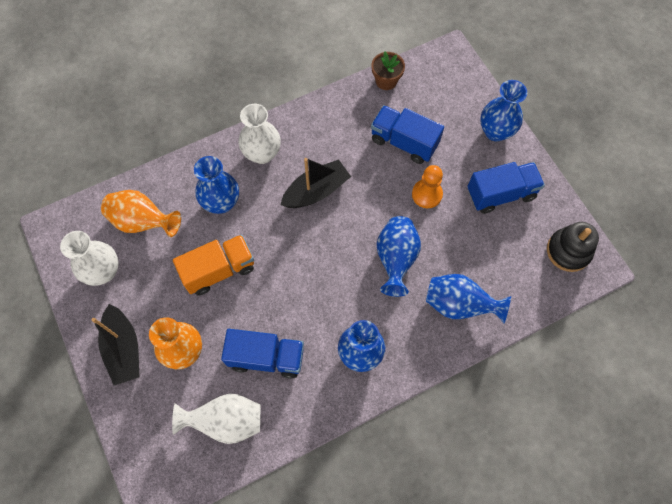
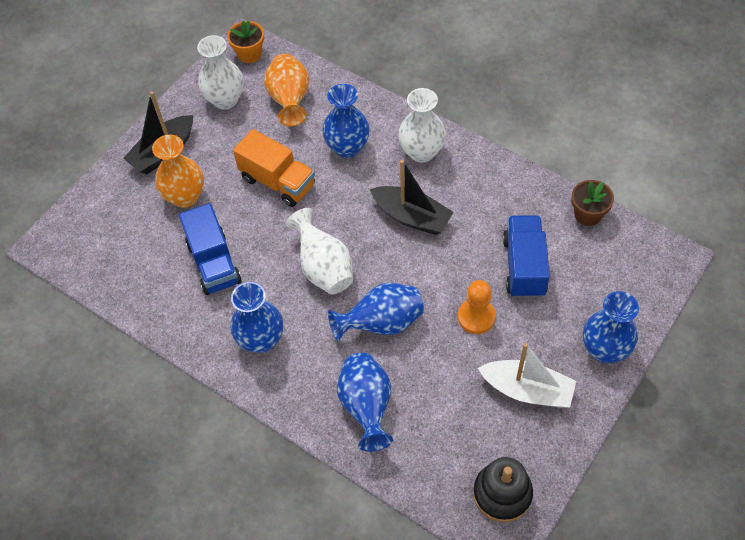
camera: 65 degrees right, 10 degrees down
(68, 229) = (249, 54): none -> orange flower pot
(226, 421) = (137, 262): white vase -> white vase (324, 268)
(500, 194) = (527, 390): blue truck -> white boat

